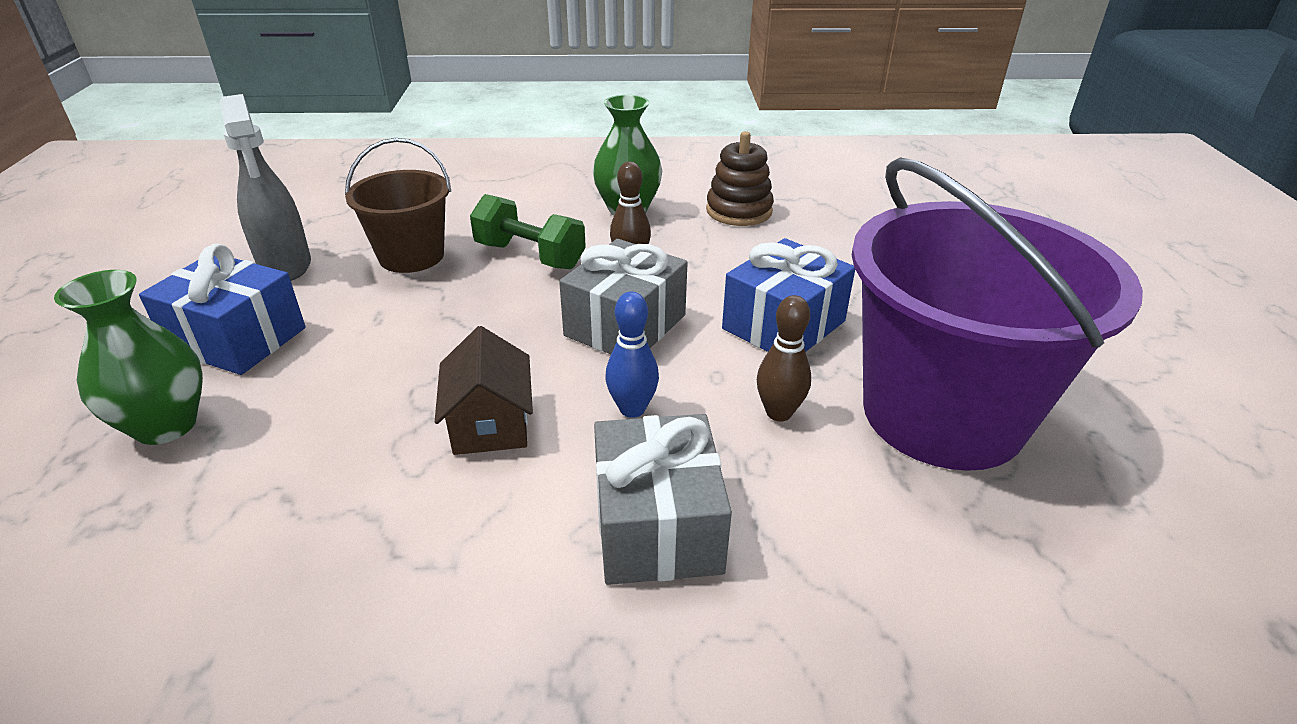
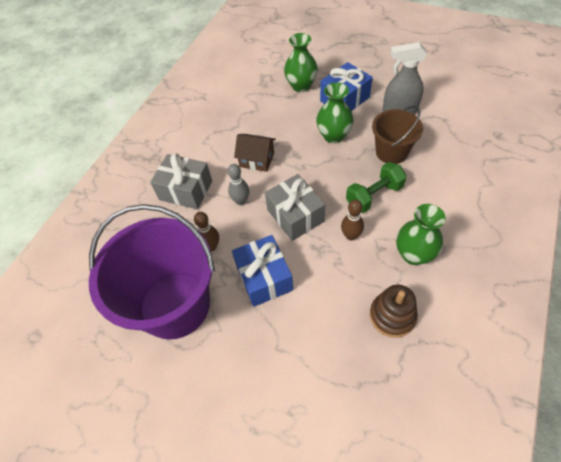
camera: 120 degrees right, 20 degrees up
(376, 328) = (333, 136): none -> green vase
(632, 409) = (241, 201): blue bowling pin -> grey bowling pin

